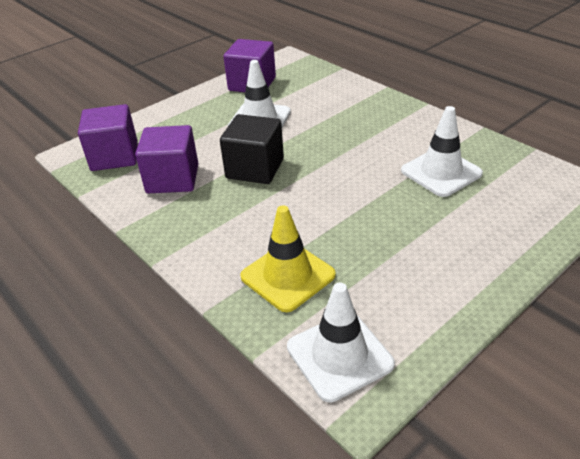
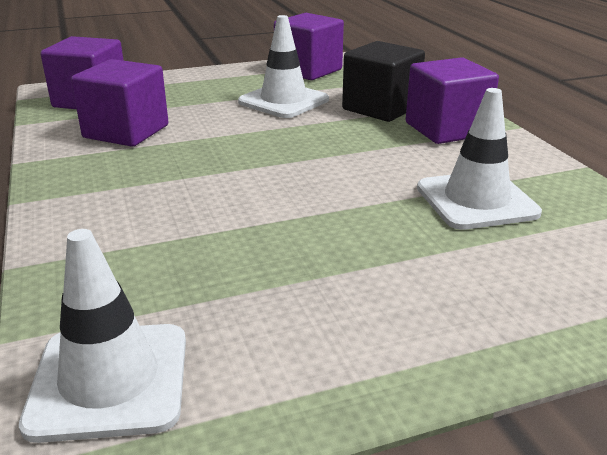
camera: 20 degrees right, 10 degrees down
(255, 168) = (229, 142): black cube -> black cube (381, 108)
(288, 276) = (147, 260): yellow traffic cone -> none
(385, 118) = (446, 129): none -> purple cube

